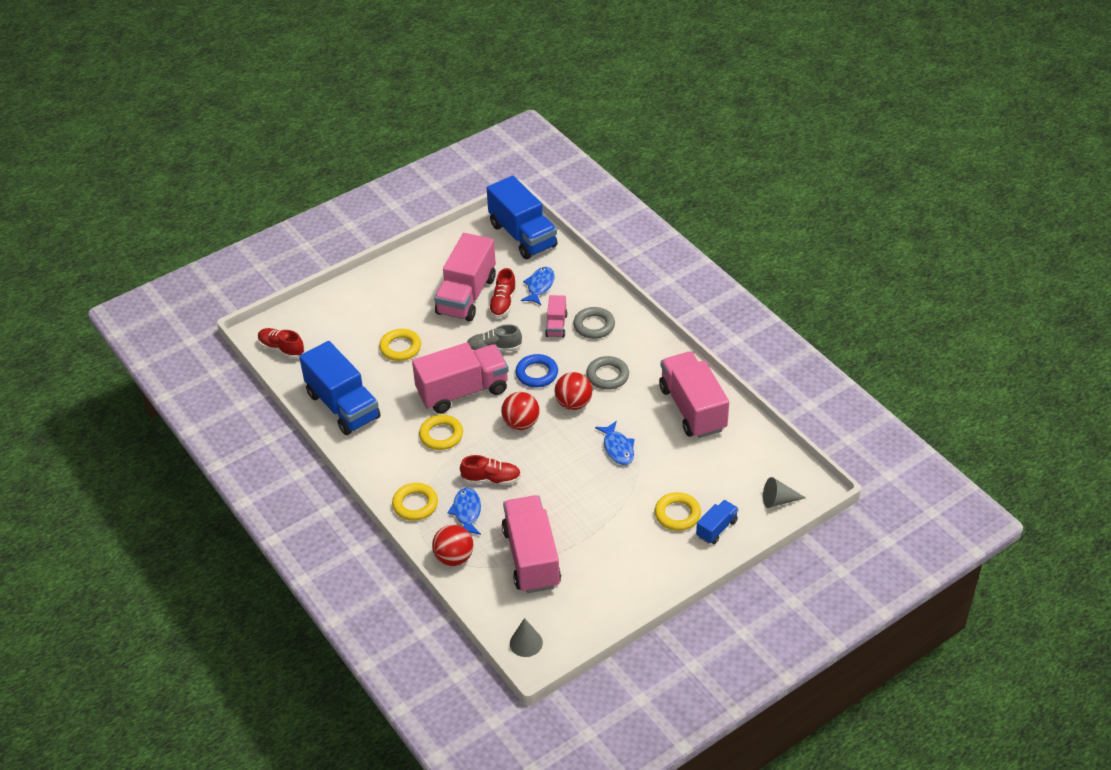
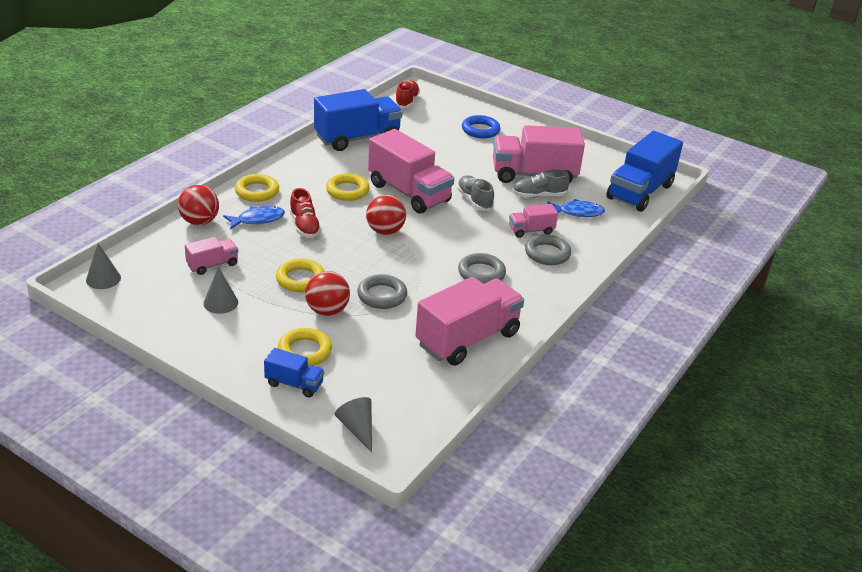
camera: 65 degrees right, 10 degrees down
(343, 406) = (357, 138): blue truck -> blue truck turned 150 degrees counterclockwise
(400, 347) = (444, 153): yellow ring -> yellow ring (300, 279)
(503, 303) = (539, 196): red shoe -> grey shoe
(531, 557) = (212, 265): pink truck -> pink truck, size x0.49
(537, 373) = (457, 229): blue ring -> blue ring (480, 130)
(573, 403) = (429, 258): red ball -> red ball (327, 311)
(592, 560) = (220, 302): none -> grey cone
(617, 448) = (382, 295): blue fish -> grey ring

